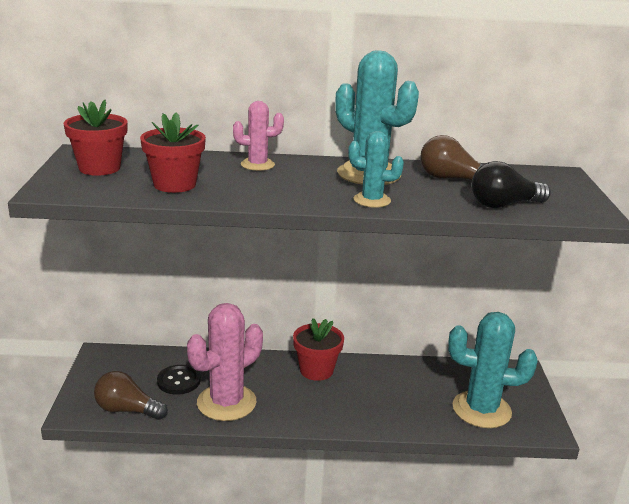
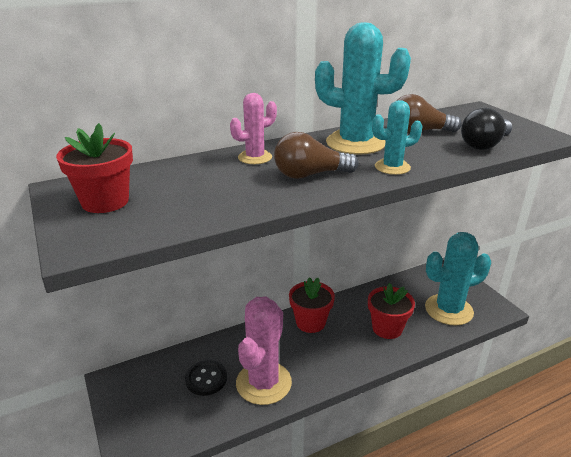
camera: 25 degrees left, 5 degrees up
(127, 410) = (181, 429): brown light bulb -> brown light bulb (310, 175)
(174, 184) = (206, 199): red flower pot -> red flower pot (387, 328)

